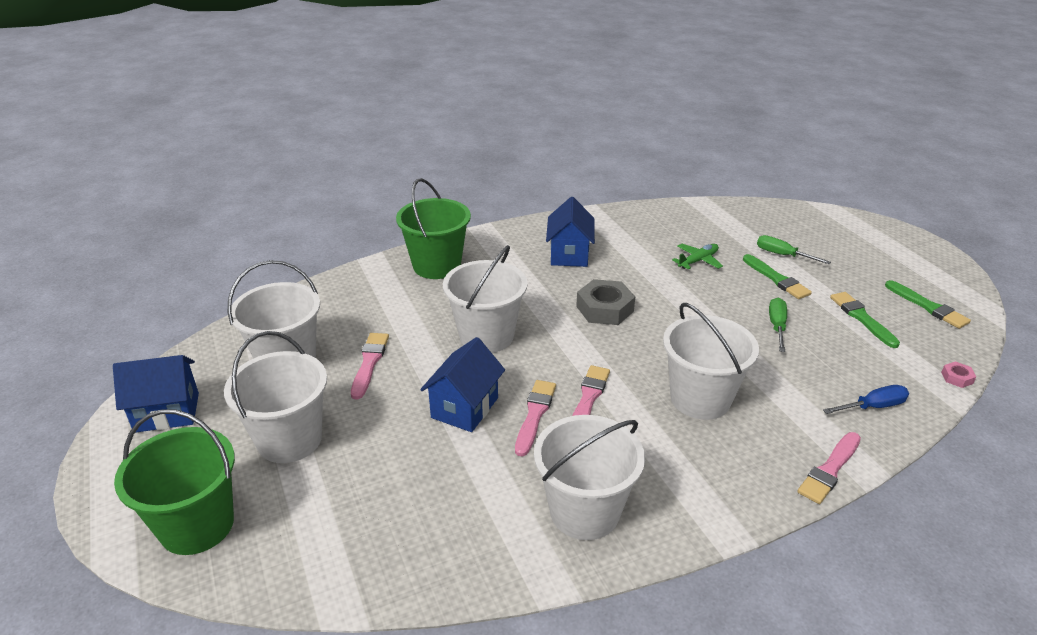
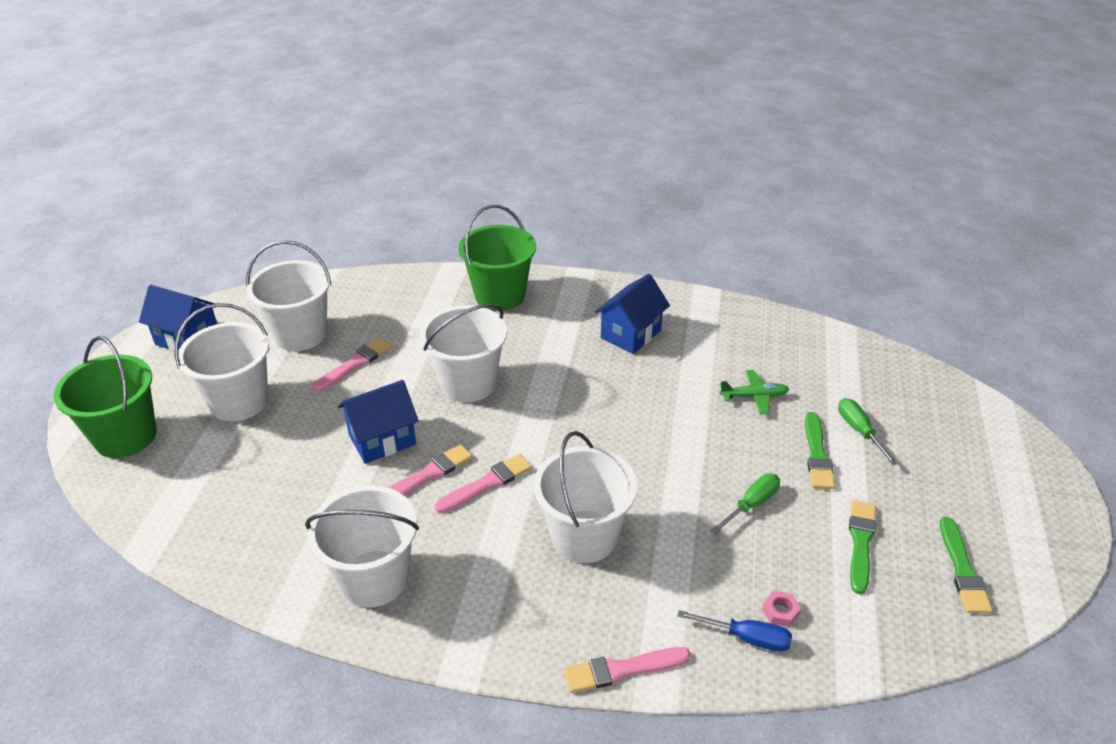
camera: 35 degrees right, 5 degrees up
(605, 309) = (600, 405): grey nut -> none
(957, 378) = (886, 662): pink nut -> pink nut (780, 611)

